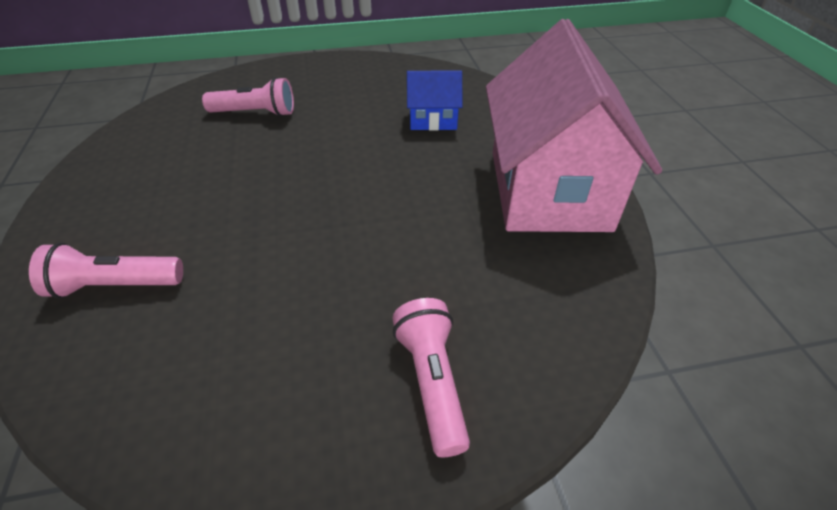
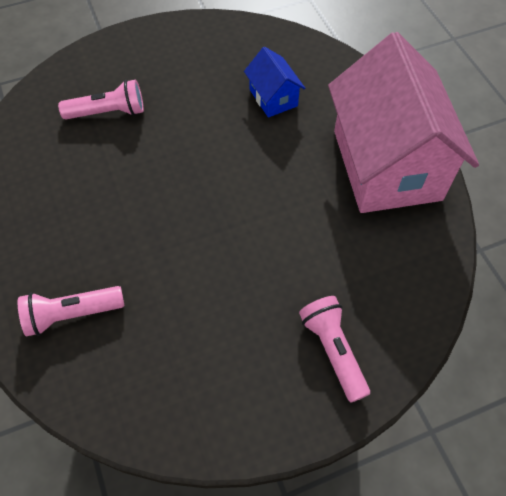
camera: 10 degrees left, 15 degrees up
(433, 120) = (273, 98): blue house -> blue house turned 75 degrees clockwise

